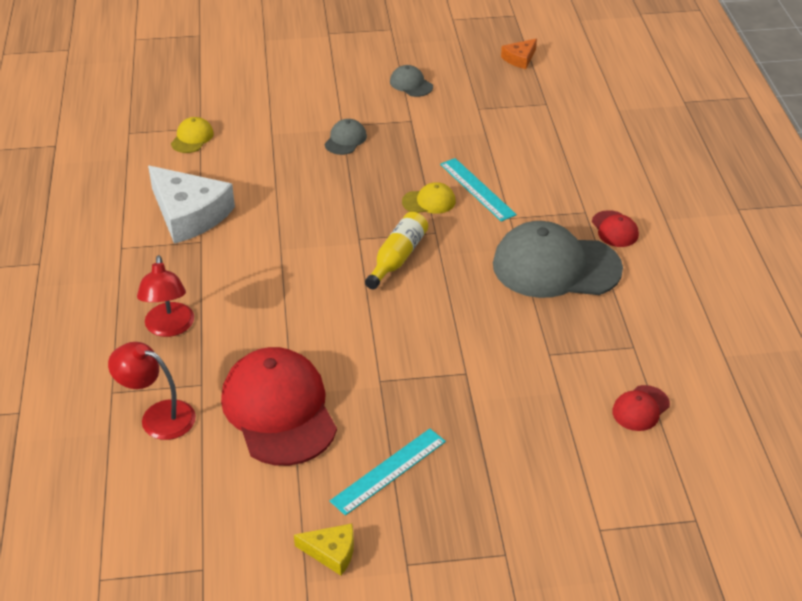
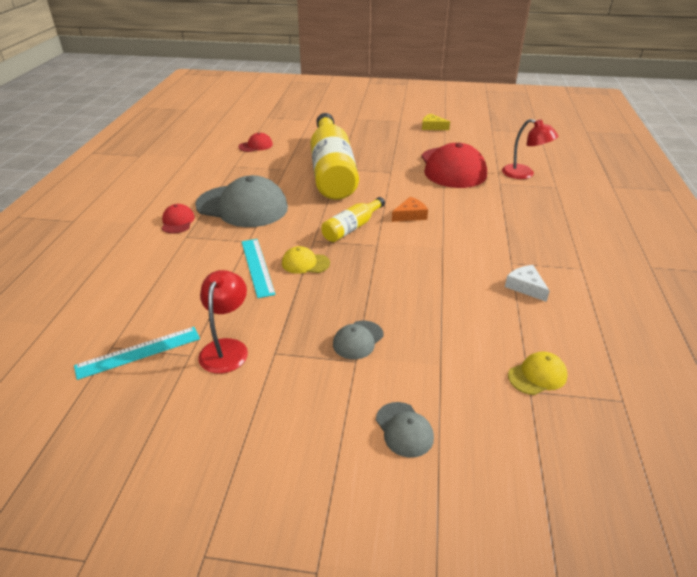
camera: 165 degrees left, 5 degrees down
(169, 328) = (526, 211): red lamp -> red lamp (226, 348)
(189, 214) = (525, 287): white cheese -> white cheese, size x0.49
(192, 138) = (537, 375): yellow cap -> yellow cap turned 150 degrees counterclockwise
(389, 471) = (398, 143): turquoise ruler -> turquoise ruler (138, 352)
(411, 84) = (243, 410): grey cap -> grey cap (404, 429)
(473, 364) = (332, 170): none -> yellow bottle
(520, 59) = (70, 428): orange cheese -> orange cheese (410, 215)

